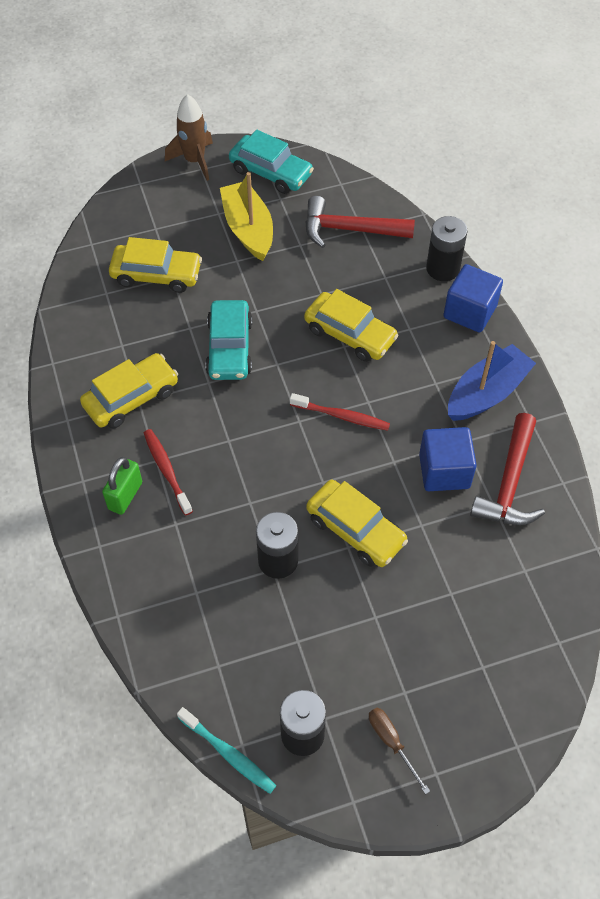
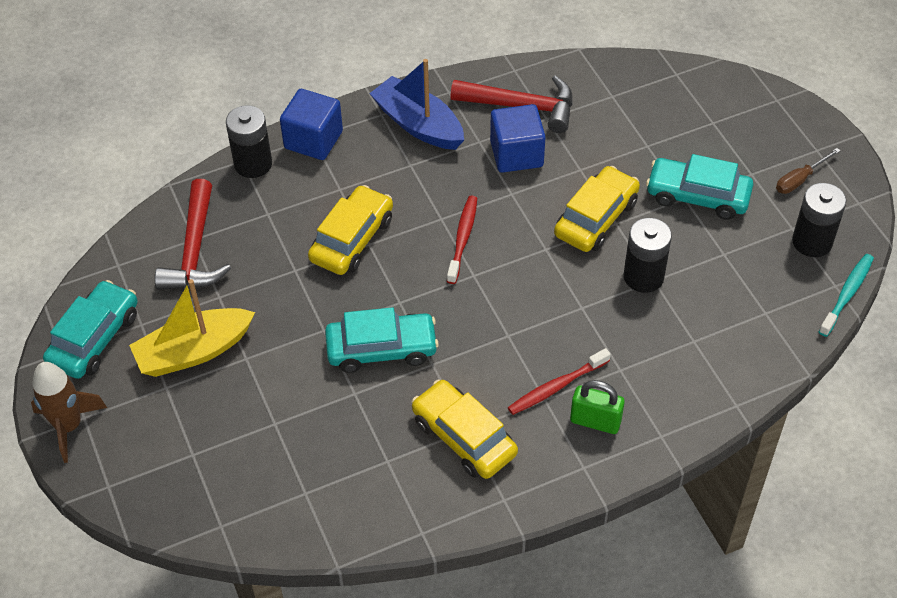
camera: 95 degrees left, 5 degrees down
(156, 275) = (273, 440): yellow car -> none
(377, 630) = (698, 196): none -> turquoise car

